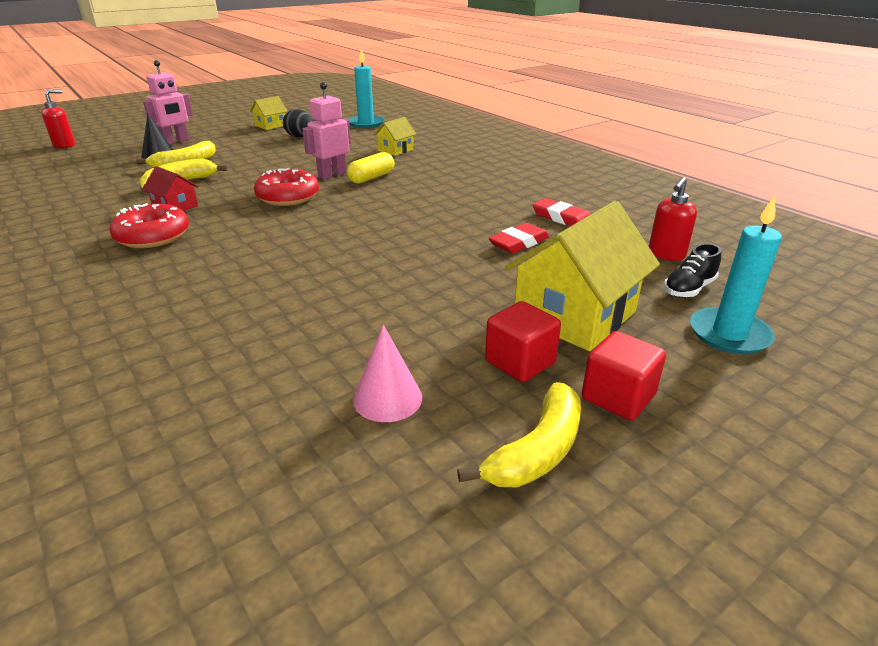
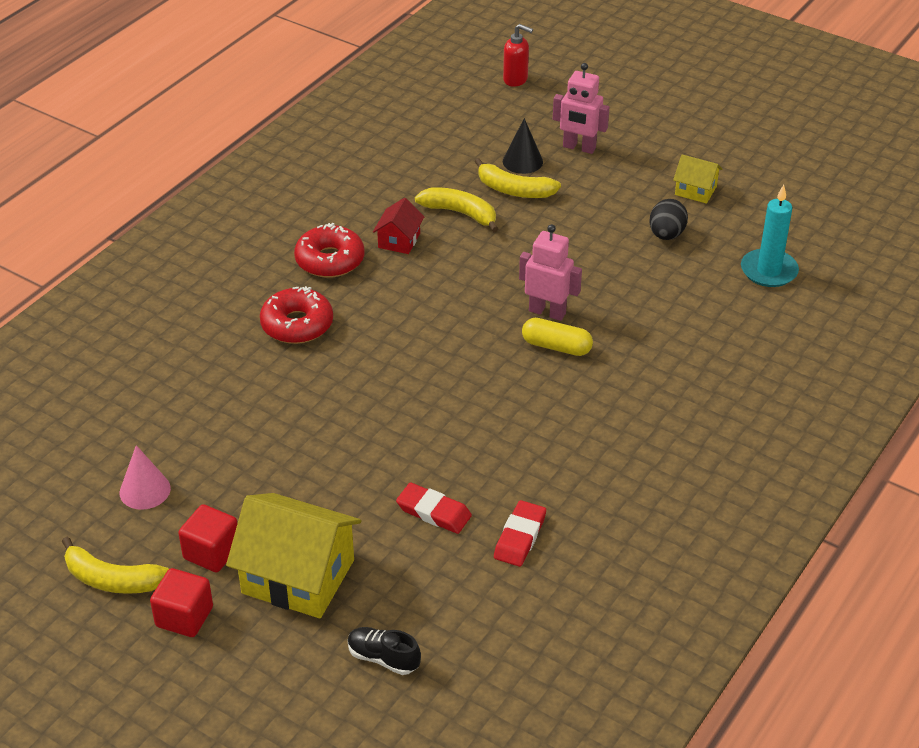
camera: 70 degrees right, 10 degrees up
(288, 197) = (463, 304): red donut -> red donut (297, 325)
(395, 150) = (671, 335): yellow house -> none
(666, 254) = (459, 637): red soap dispenser -> none
(729, 334) = (304, 688): turquoise candle -> none

